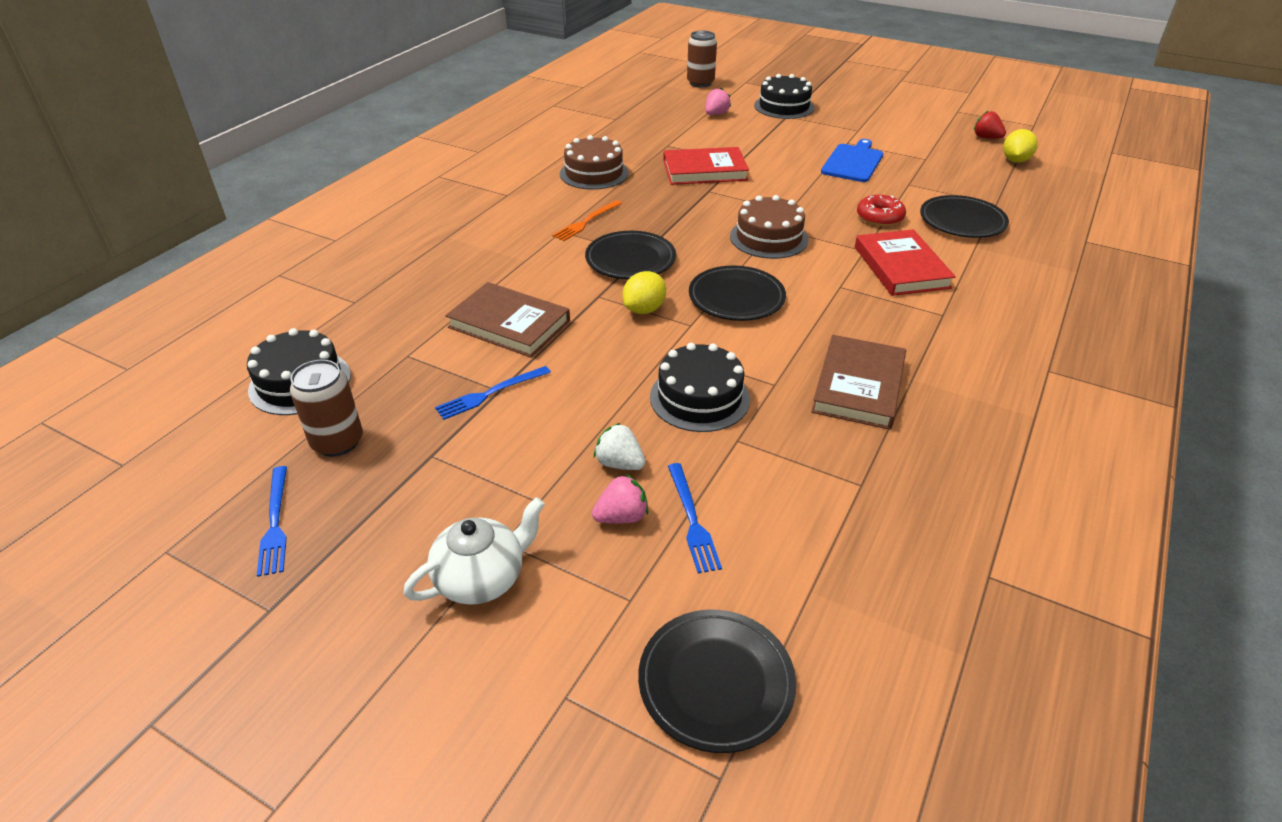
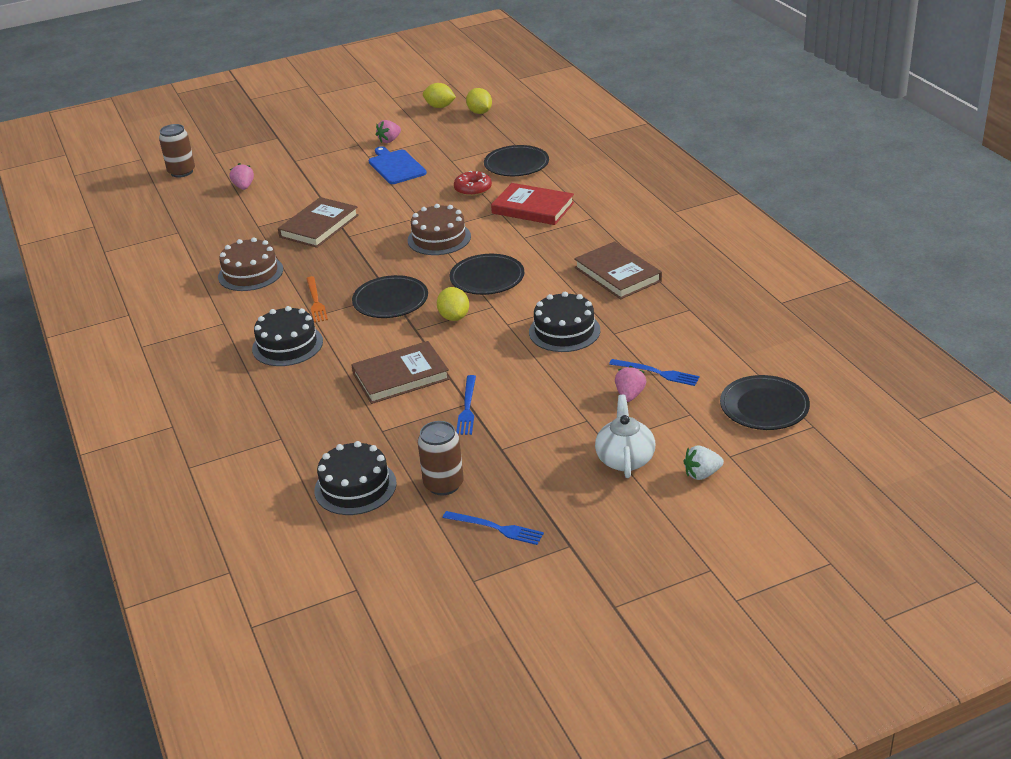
camera: 50 degrees left, 5 degrees down
(619, 463) = (587, 380): white strawberry -> white strawberry (702, 474)
(704, 170) = (319, 226): red book -> brown book
(784, 106) = (279, 155): black cake -> black cake (287, 345)
(889, 140) = (389, 140): none -> pink strawberry
(986, 138) = (440, 107): red strawberry -> yellow lemon

